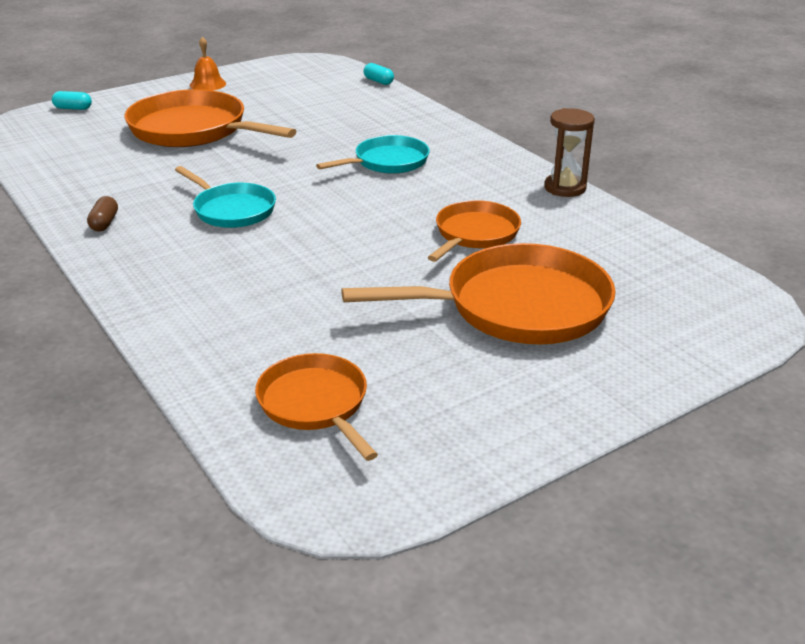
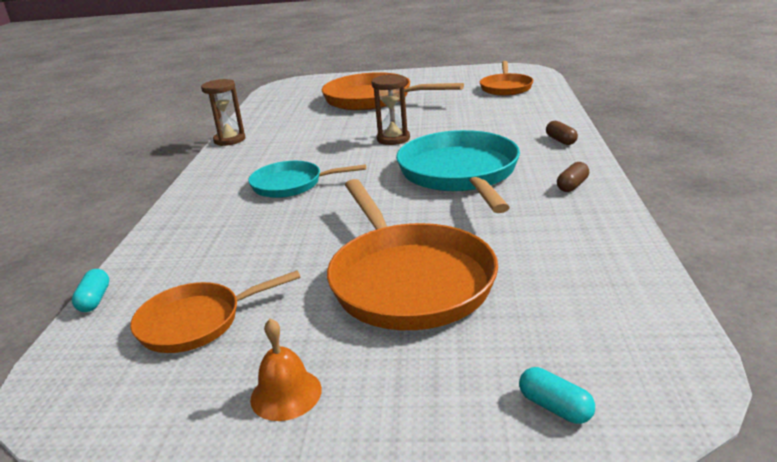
camera: 140 degrees left, 5 degrees down
(142, 283) = (561, 140): none -> brown capsule
(231, 210) = (460, 173): turquoise pan -> turquoise pan, size x1.70
(364, 236) = (393, 139): none -> brown hourglass
(475, 234) = (332, 127): orange pan -> orange pan (196, 322)

